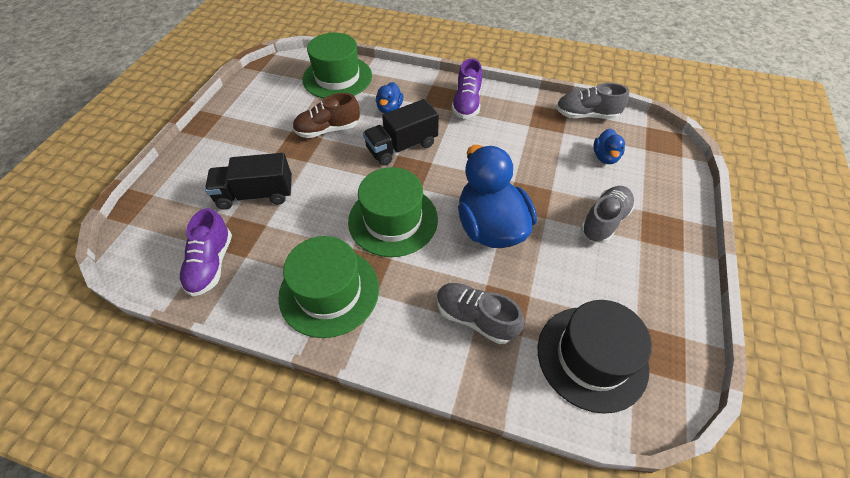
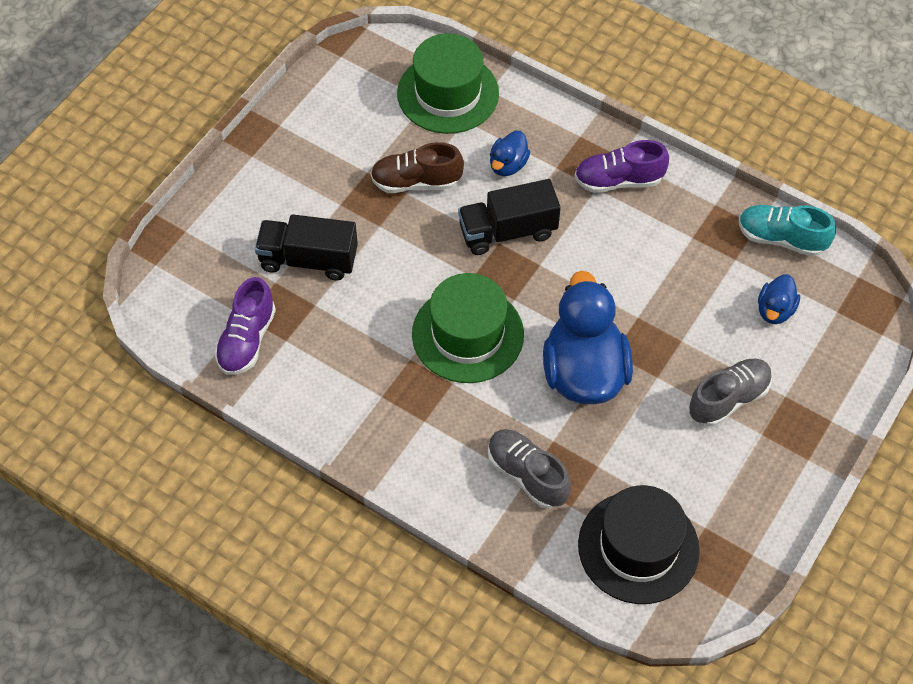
camera: 15 degrees right, 5 degrees up
(329, 291) = (373, 405): green hat -> none
(467, 103) = (618, 180): purple shoe -> purple shoe turned 60 degrees clockwise
(586, 115) = (781, 238): grey shoe -> turquoise shoe

